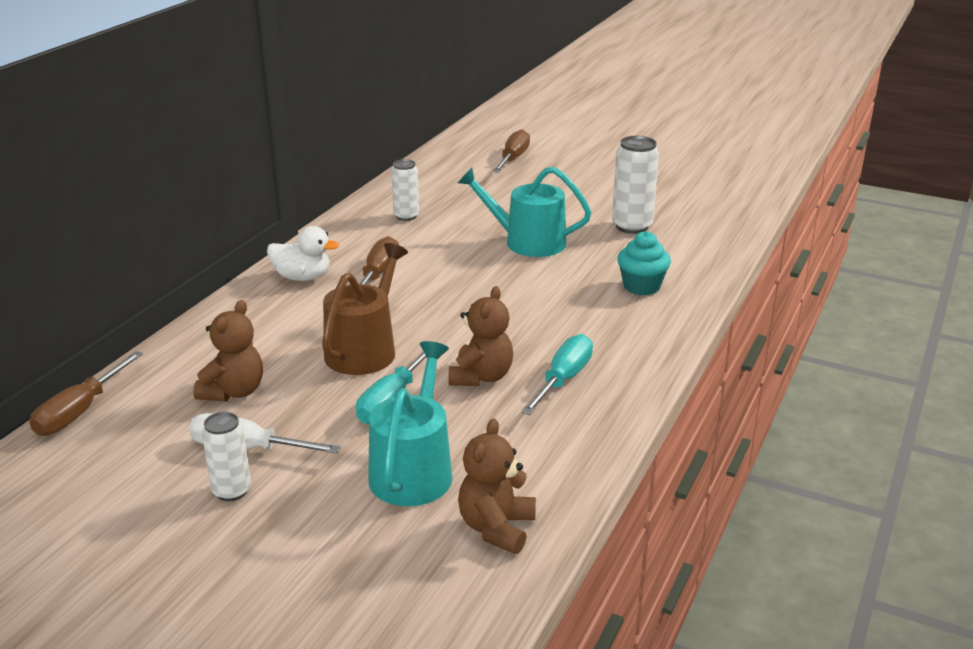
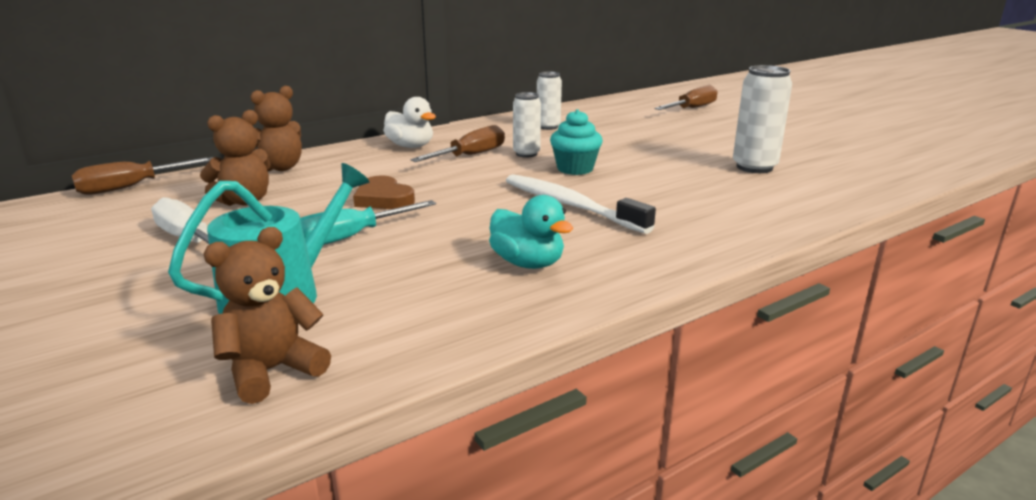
camera: 30 degrees right, 5 degrees down
(231, 491) = (126, 264): white can -> white can (526, 154)
(364, 350) = (383, 199): brown watering can -> brown heart
(481, 377) = (451, 241): brown teddy bear -> brown teddy bear (279, 168)
(527, 242) = (632, 159): turquoise watering can -> none
(532, 311) = (570, 205): none -> white toothbrush
(563, 379) = (527, 263): turquoise screwdriver -> turquoise duck
(641, 286) = (709, 211): turquoise cupcake -> turquoise cupcake (575, 169)

